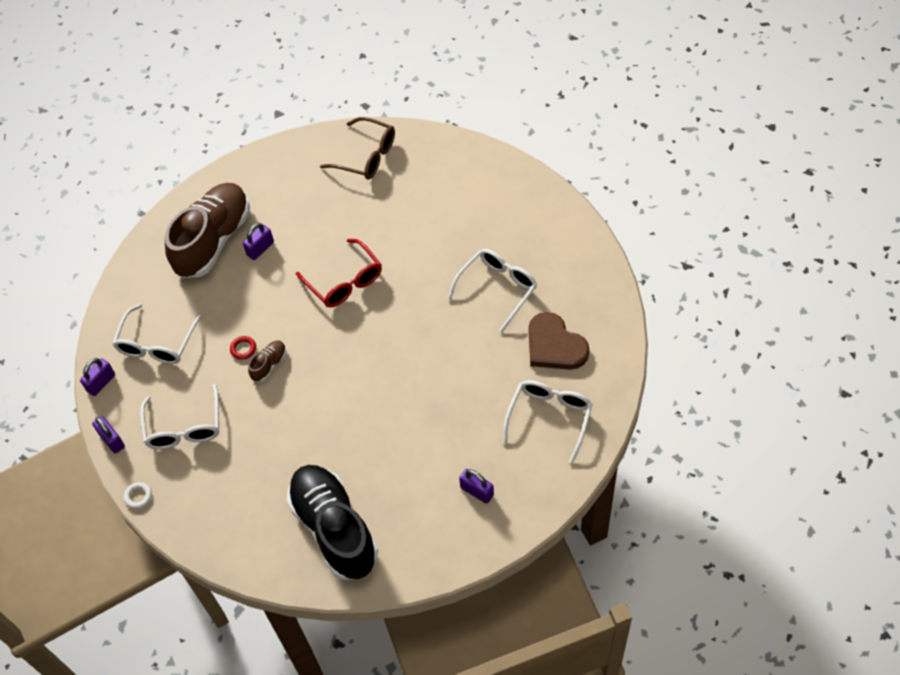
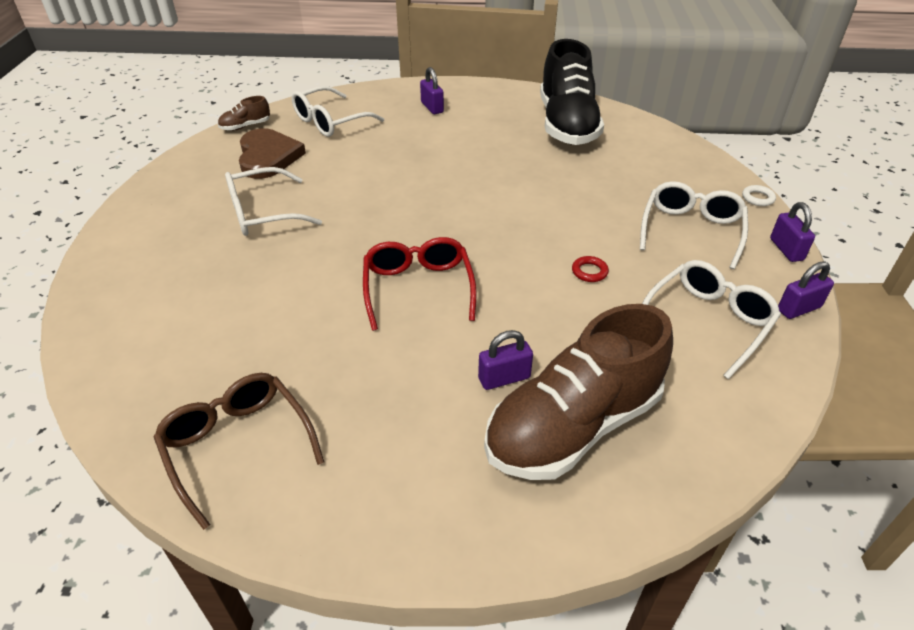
camera: 155 degrees left, 15 degrees down
(269, 364) = (564, 246): brown shoe -> brown shoe (245, 126)

